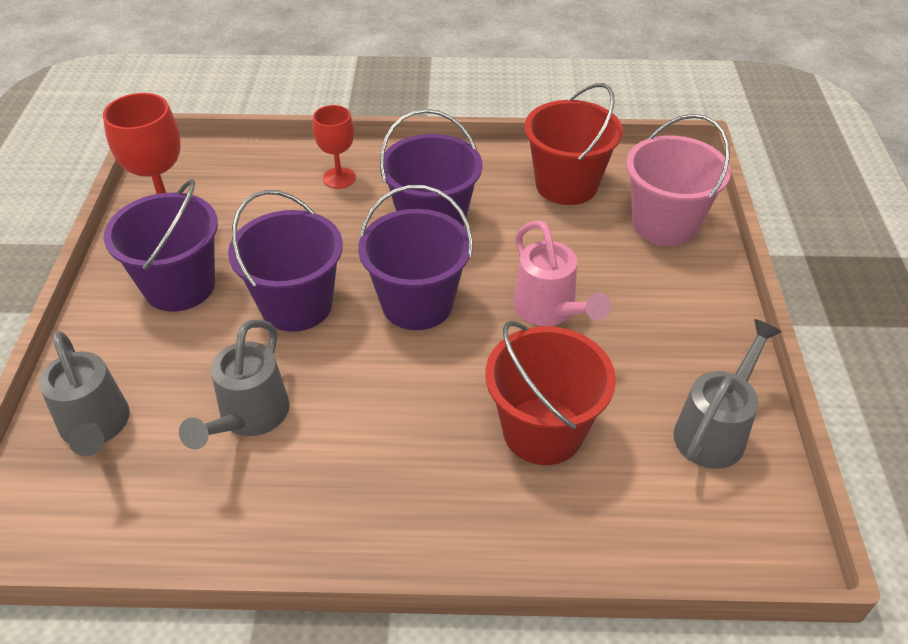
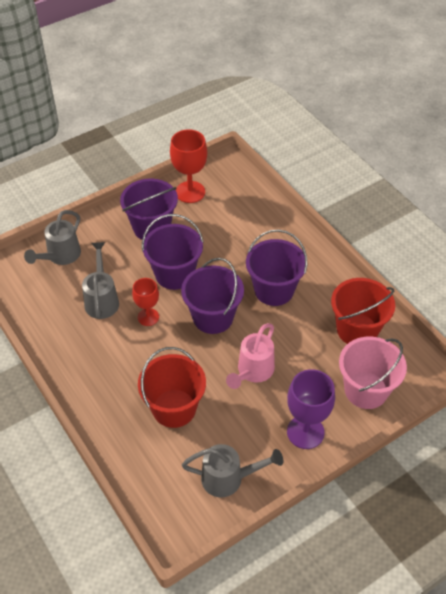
camera: 55 degrees right, 5 degrees up
(249, 417) = (102, 300): grey watering can -> grey watering can turned 105 degrees clockwise
(339, 178) = (272, 235): red goblet -> red goblet (148, 317)
(689, 310) = (305, 432): none -> purple goblet

